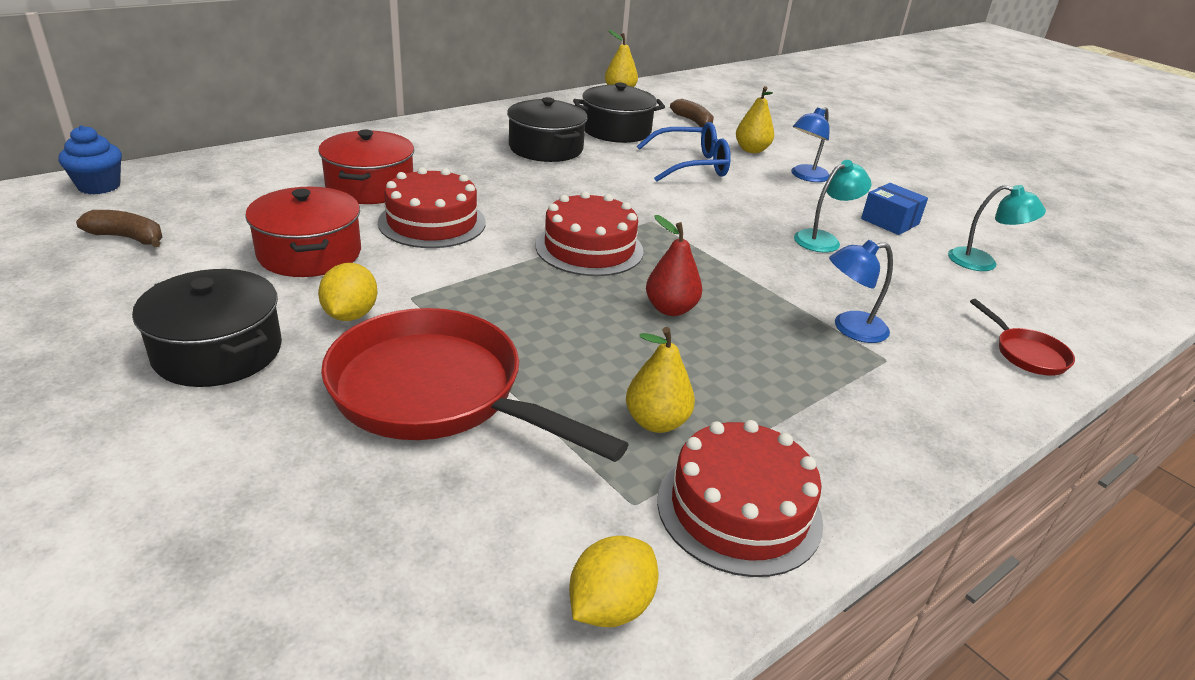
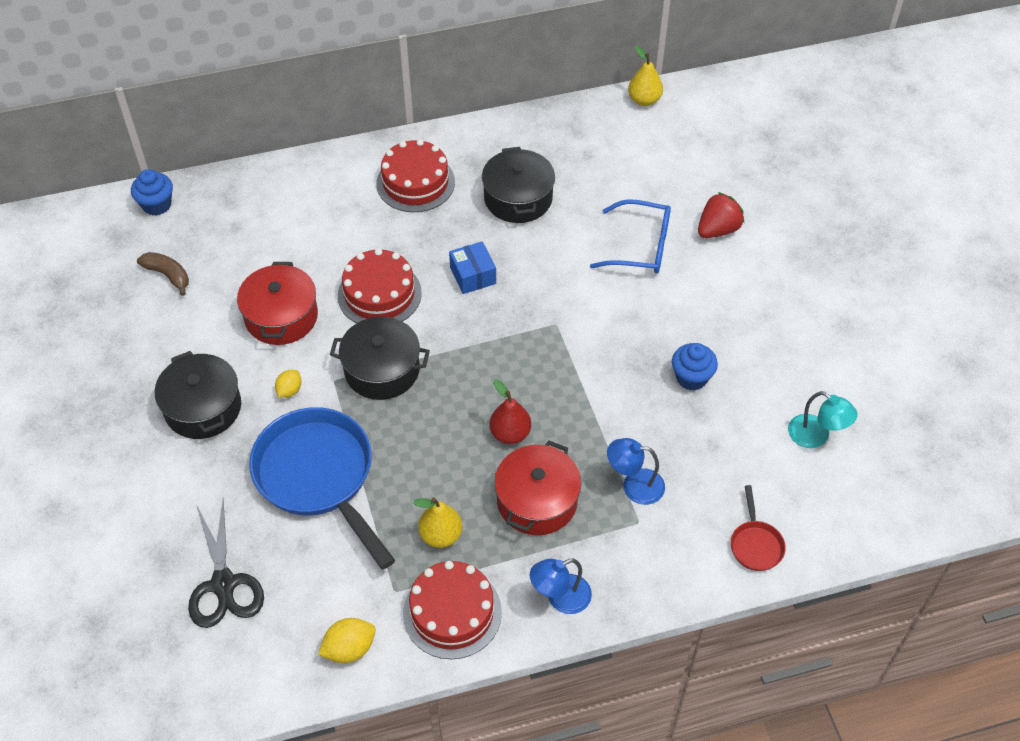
camera: 25 degrees right, 20 degrees up
(328, 568) = (223, 584): none -> black scissors
(350, 315) = (289, 390): yellow lemon -> yellow lemon, size x0.66
(370, 187) = (348, 237): red pot -> red pot (537, 501)
(437, 394) = (319, 477): red pan -> blue pan
(589, 248) = (486, 350): red cake -> red cake (415, 182)
(616, 130) = (600, 176): black pot -> black pot (382, 370)
(693, 121) = (689, 169): brown banana -> none
(751, 150) = (718, 229): yellow pear -> red strawberry
(805, 176) = (742, 283): blue lamp -> blue lamp (560, 598)
(824, 239) = (691, 378): turquoise lamp -> blue cupcake
(890, 221) = (774, 365): blue box -> blue box (473, 275)

